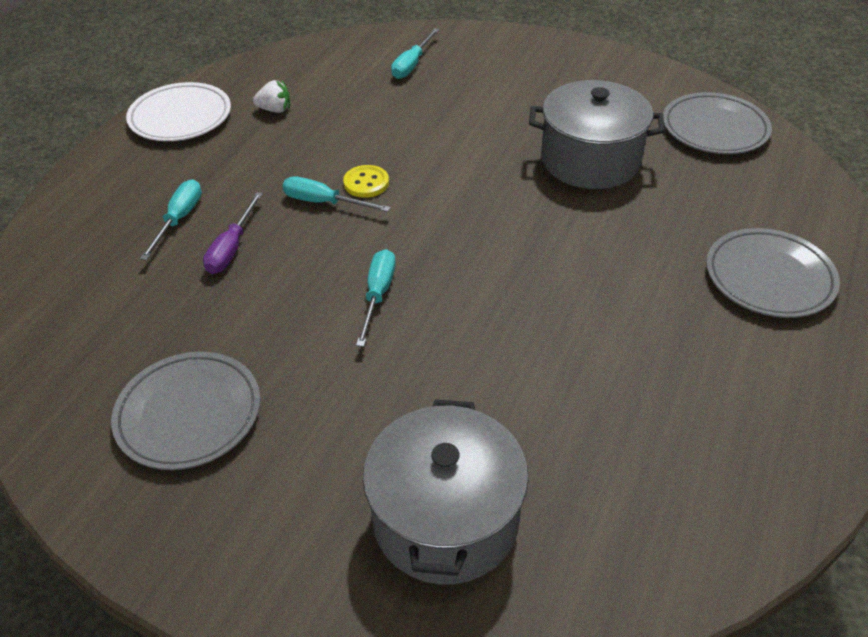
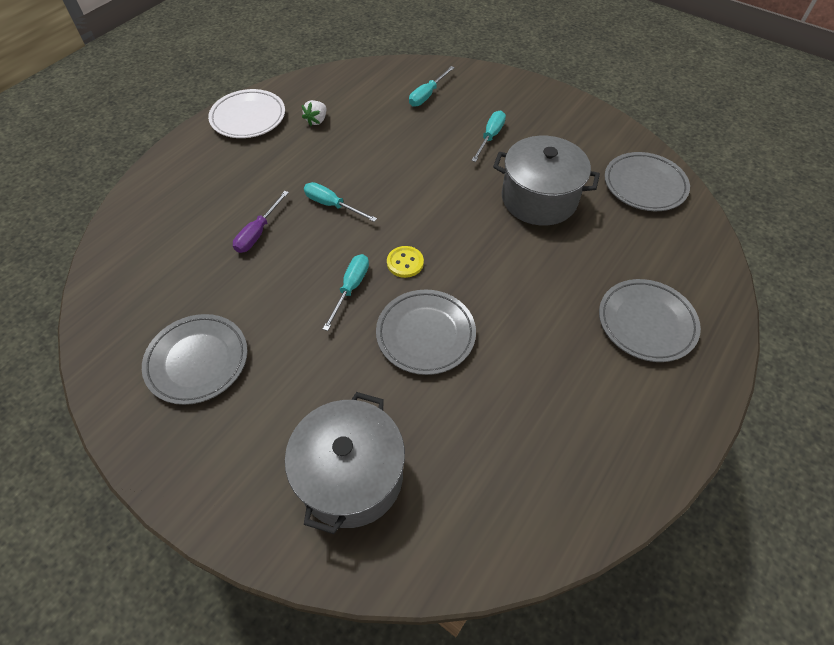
camera: 10 degrees right, 10 degrees up
(179, 219) = (227, 203): turquoise screwdriver -> turquoise screwdriver (490, 137)
(275, 110) = (317, 120): white strawberry -> white strawberry turned 105 degrees clockwise
(366, 183) = (366, 193): yellow button -> yellow button (405, 263)
(494, 333) = (425, 334): none -> grey plate

